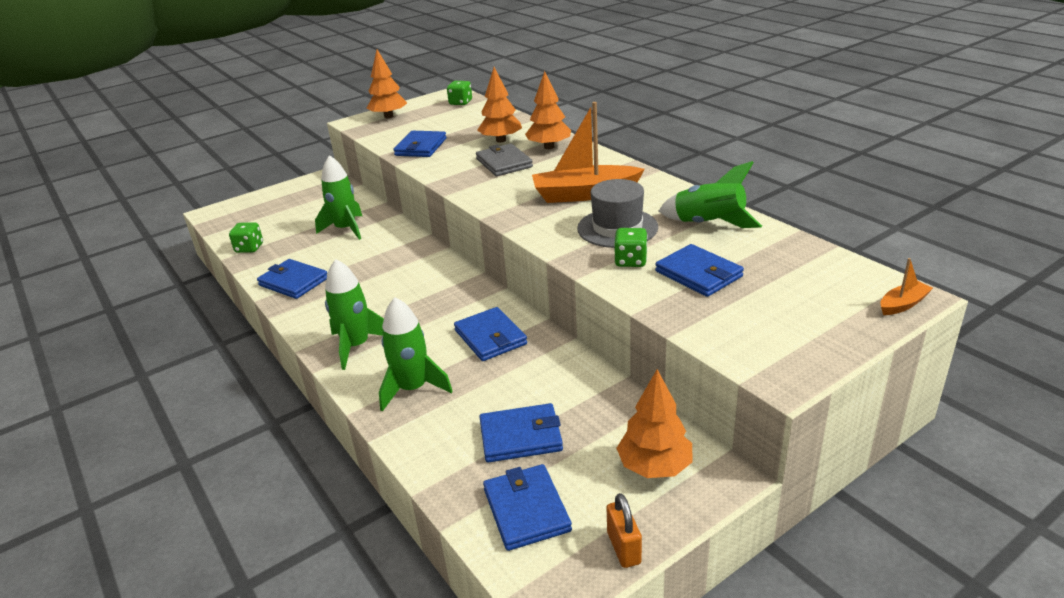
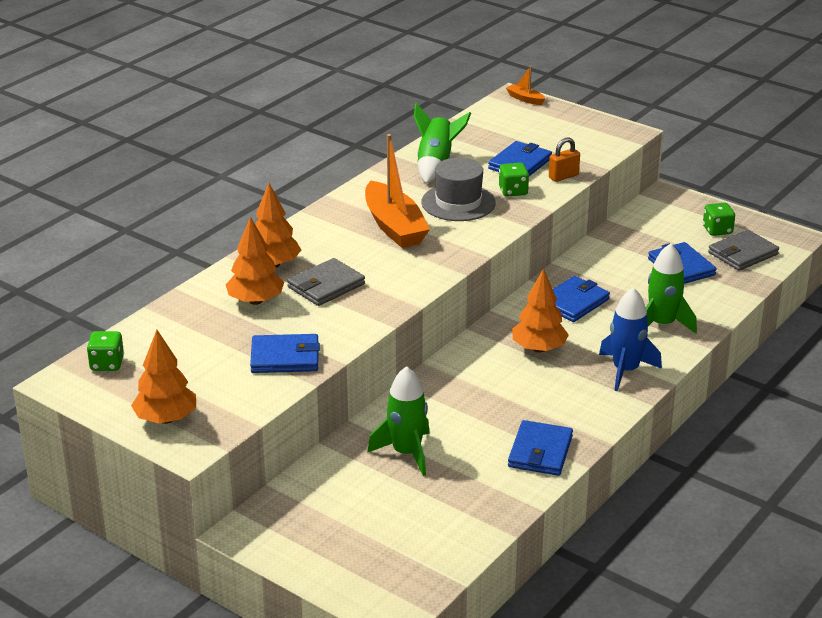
camera: 110 degrees left, 0 degrees up
(249, 248) = (481, 522): green dice -> green dice (717, 230)
(356, 346) = (625, 370): green rocket -> blue rocket
(526, 510) = (742, 253): blue wallet -> grey wallet
(623, 548) = (745, 219): orange padlock -> orange padlock (563, 176)
(654, 466) = (674, 216): orange tree -> orange tree (539, 348)

